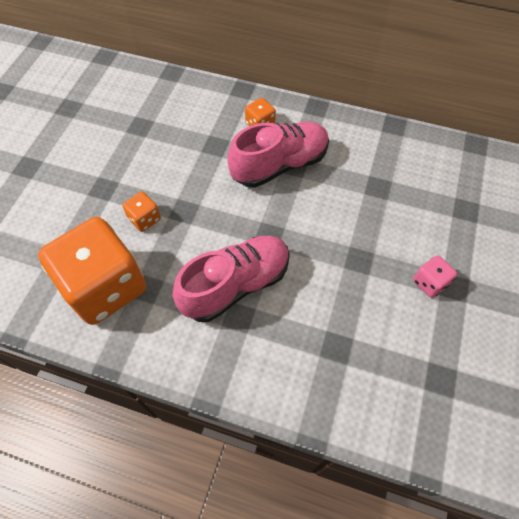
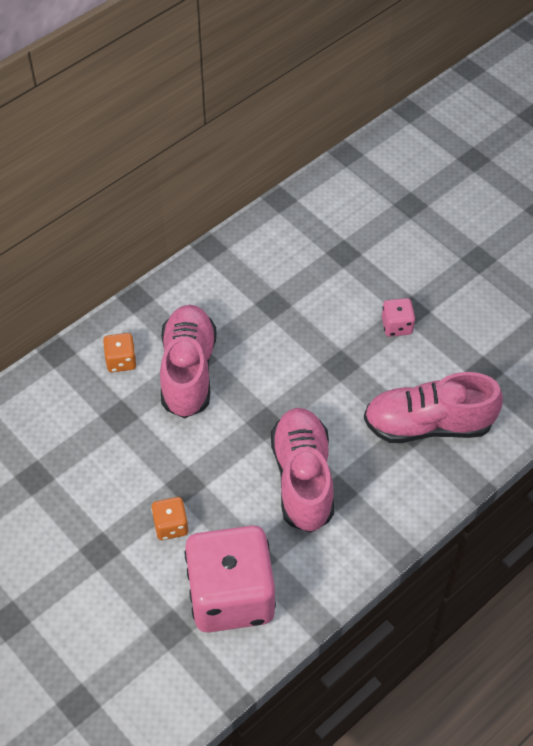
camera: 60 degrees left, 5 degrees down
(105, 287) = (231, 595): orange dice -> pink dice
(350, 357) = (428, 424): none -> pink shoe

